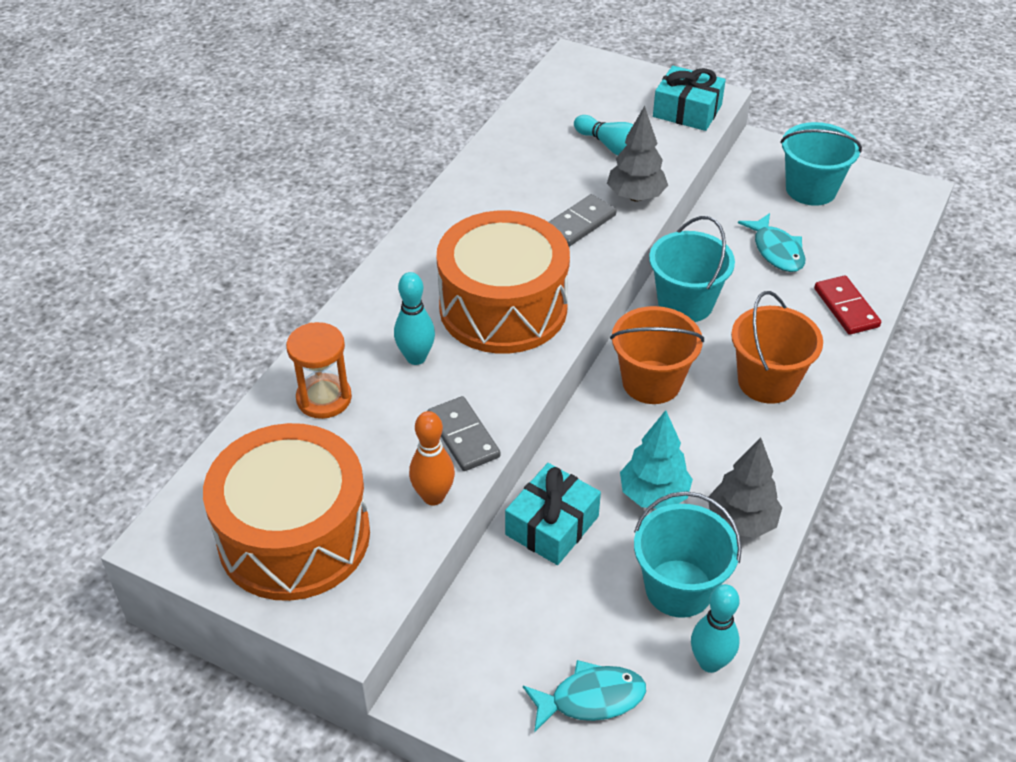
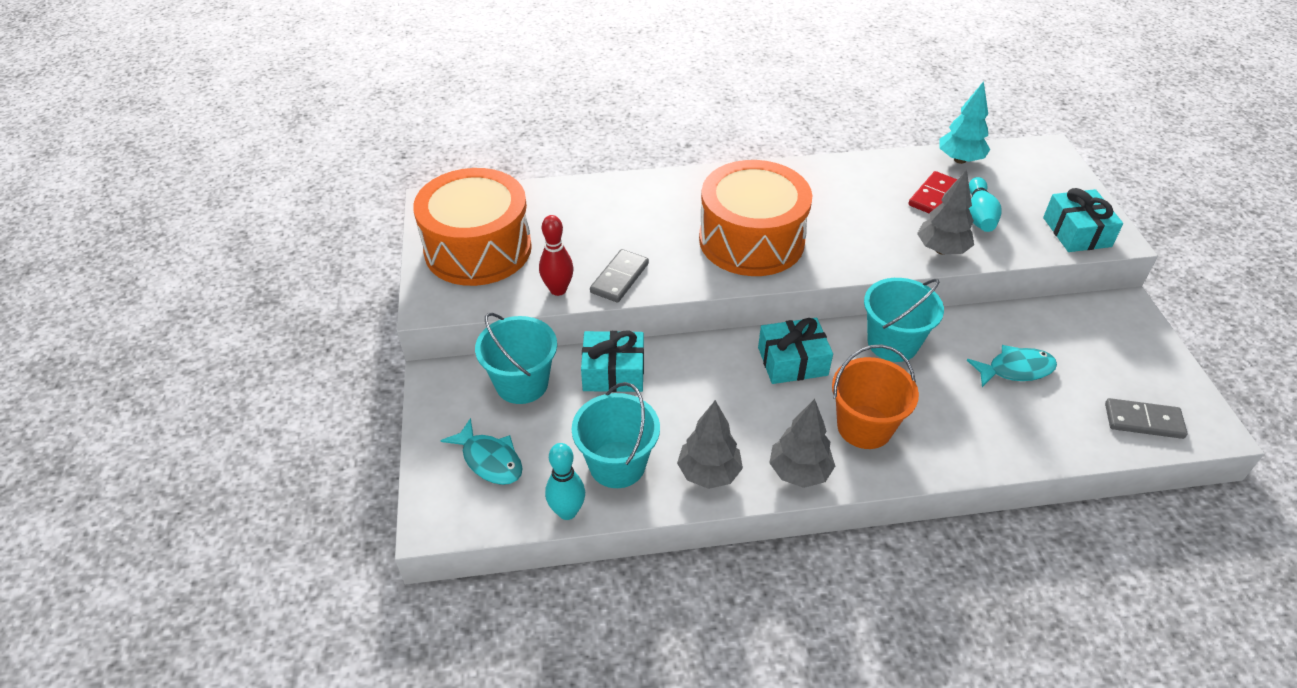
camera: 55 degrees right, 0 degrees up
(324, 398) = (592, 206): orange hourglass -> none
(416, 357) = (665, 225): turquoise bowling pin -> none
(433, 496) = (558, 290): orange bowling pin -> red bowling pin
(579, 223) = (877, 236): grey domino -> grey domino (1143, 421)
(651, 382) = (792, 361): orange bucket -> turquoise gift
(653, 495) = (688, 412): turquoise tree -> turquoise tree (959, 160)
(776, 250) = (1015, 369): turquoise fish -> turquoise fish turned 135 degrees counterclockwise
(785, 456) = (799, 472): none -> grey tree
(811, 189) = (1117, 359): turquoise bucket -> turquoise bucket (522, 383)
(846, 308) = (1003, 441): red domino -> red domino (933, 196)

